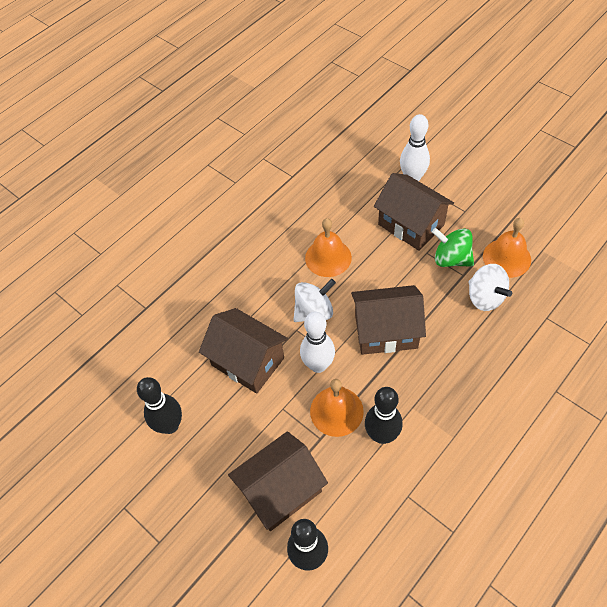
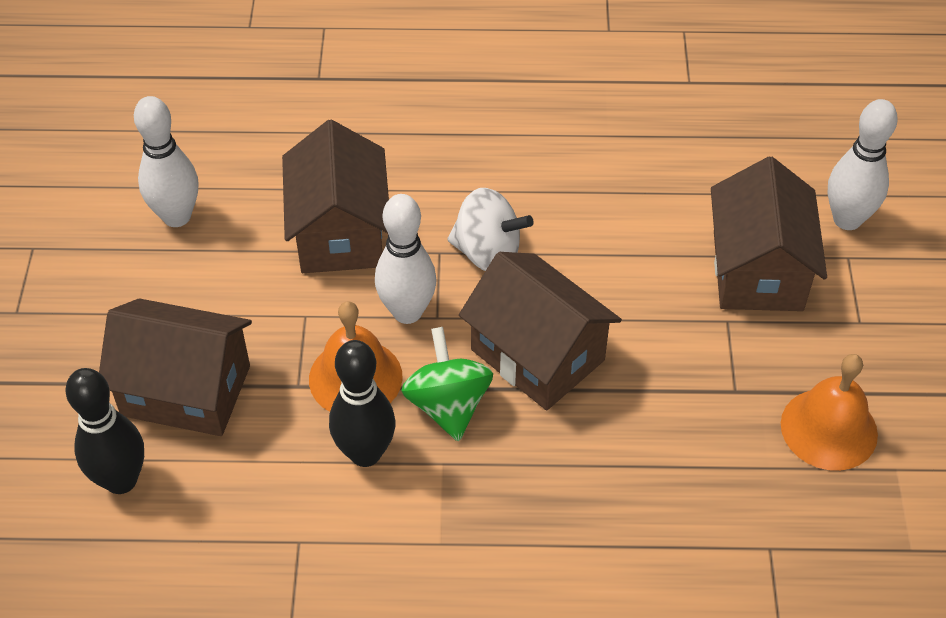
camera: 45 degrees right, 5 degrees down
(170, 425) = (176, 216): black bowling pin -> white bowling pin
(328, 257) = (593, 211): orange bell -> none
(451, 259) = (748, 358): green spinning top -> green spinning top (448, 405)
(485, 297) = (722, 443): white spinning top -> none

